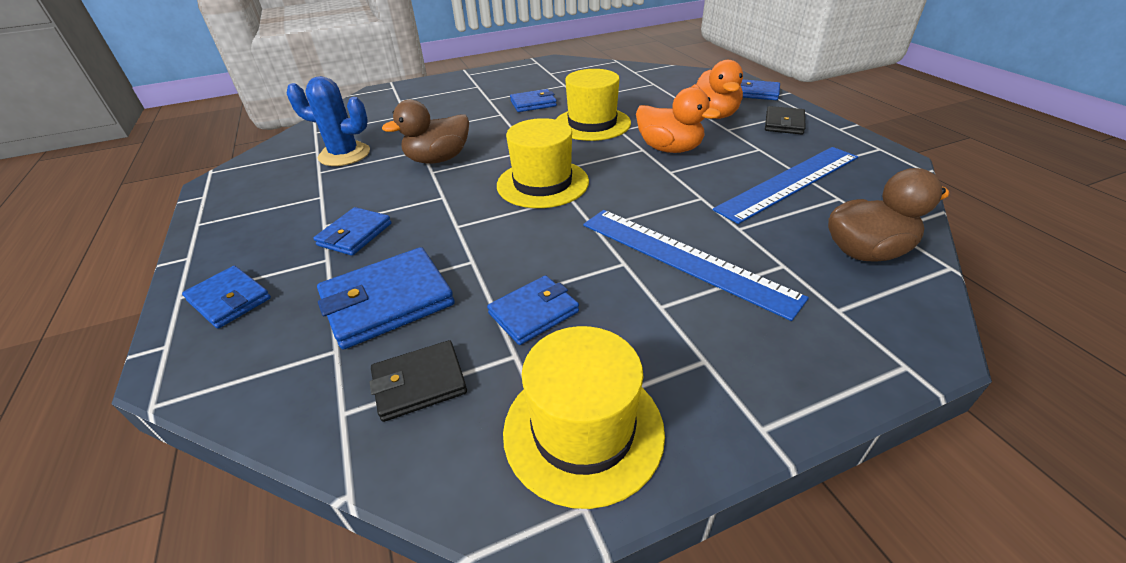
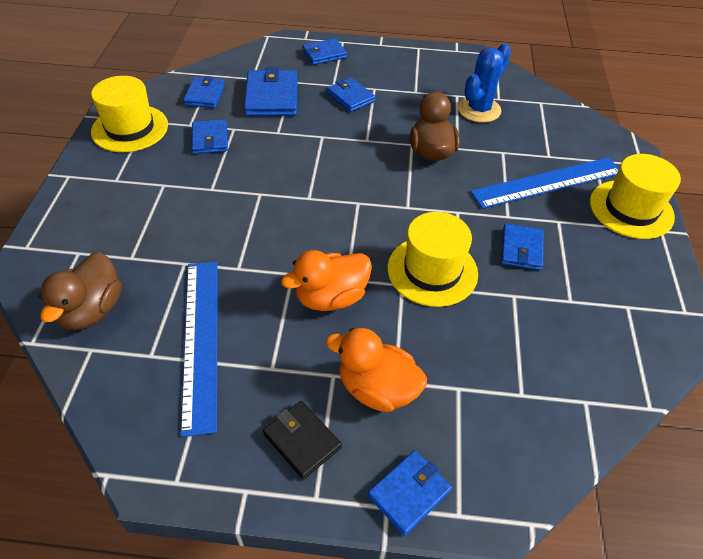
camera: 115 degrees right, 10 degrees up
(419, 383) = (205, 95): black wallet -> blue wallet
(542, 183) = (341, 192): yellow hat -> yellow hat (631, 209)
(684, 258) = (186, 216): blue ruler -> blue ruler (547, 182)

